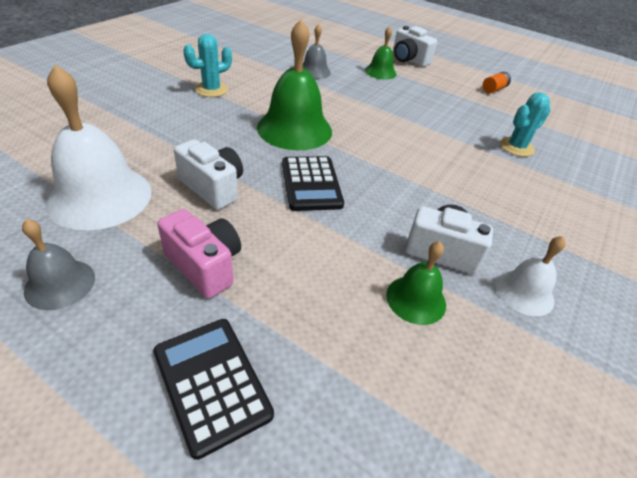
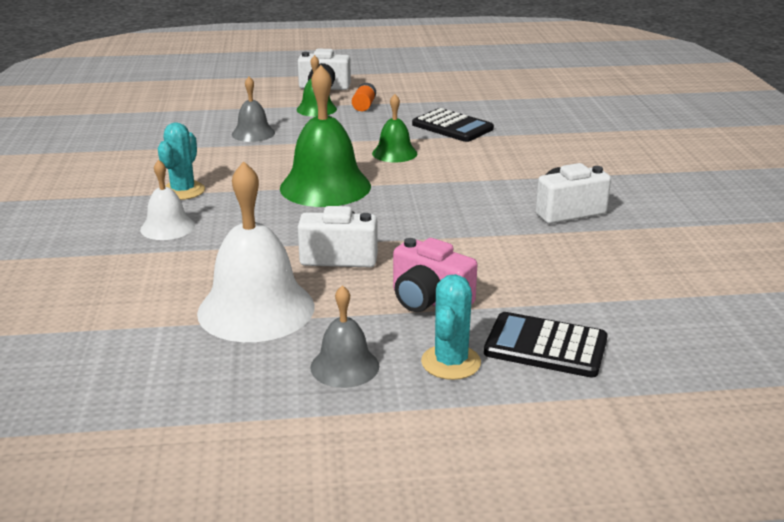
camera: 35 degrees left, 15 degrees down
(205, 266) = (429, 301): pink camera -> pink camera turned 150 degrees counterclockwise
(311, 184) = (411, 217): black calculator -> black calculator (452, 127)
(416, 299) = (592, 244): green bell -> green bell (394, 153)
(494, 89) = (436, 85): orange battery -> orange battery (364, 105)
(516, 147) = (517, 123): turquoise cactus -> turquoise cactus (451, 362)
(524, 292) = (645, 208): white bell -> white bell (167, 227)

